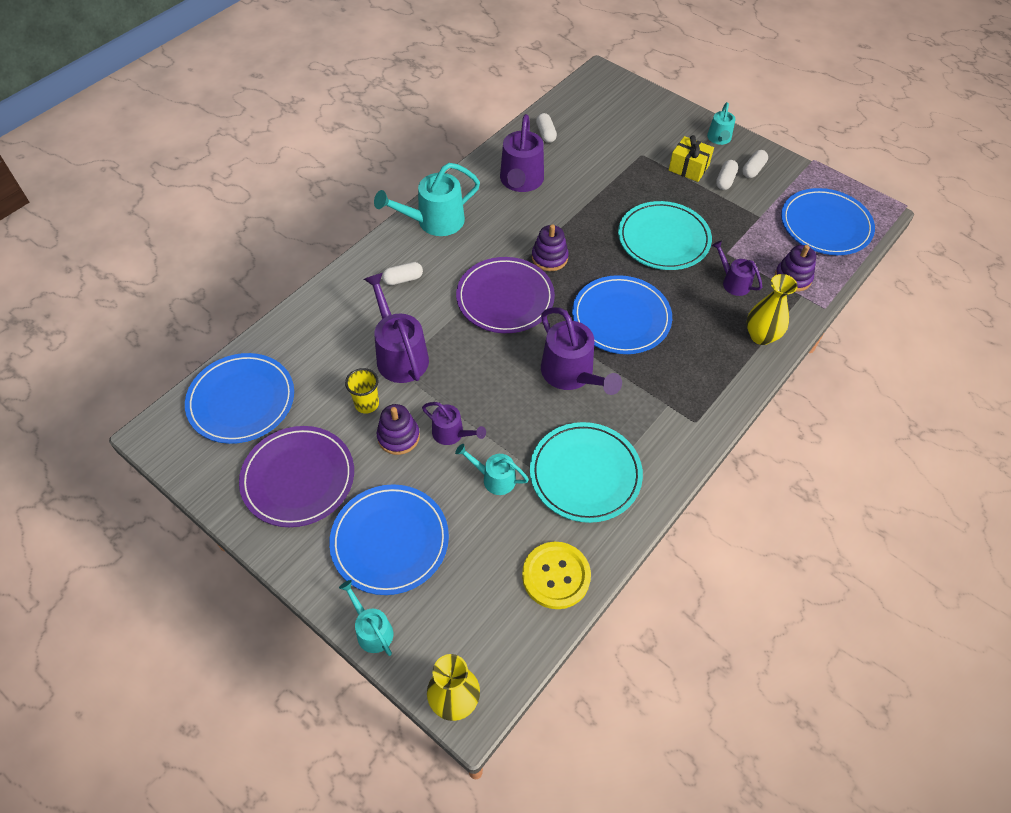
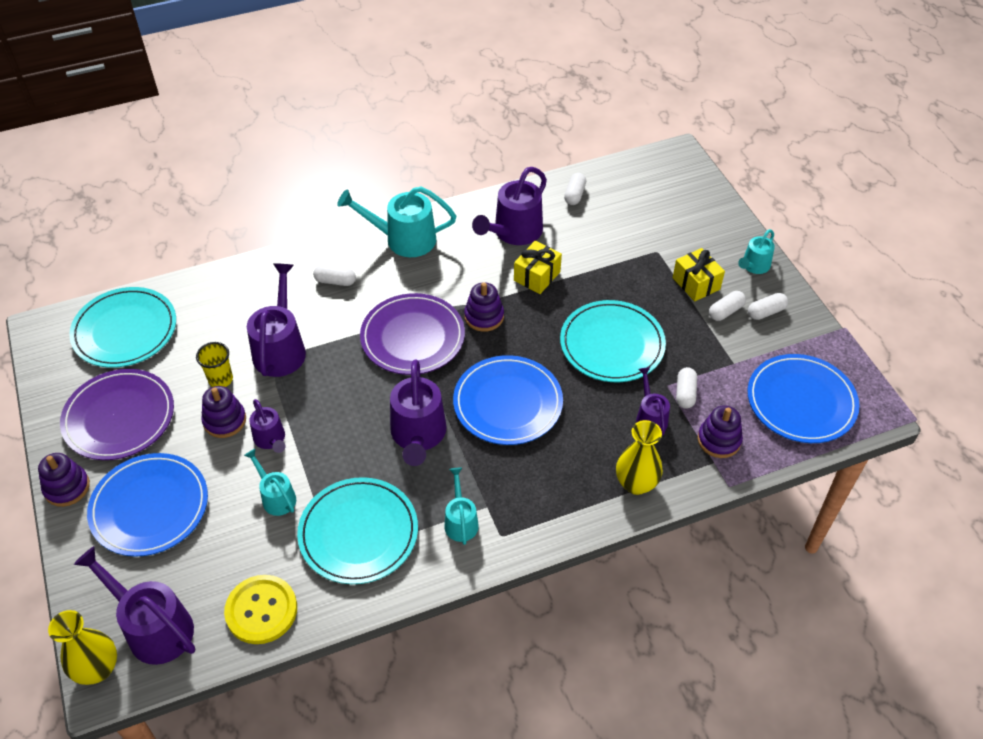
camera: 30 degrees right, 5 degrees down
(241, 401) = (125, 330): blue plate -> turquoise plate
(298, 562) = (67, 487): none -> purple stacking toy
(371, 630) = (79, 574): turquoise watering can -> turquoise watering can (460, 521)
(475, 639) = (153, 627): none -> purple watering can
(566, 209) = (537, 276): none -> yellow gift
(743, 253) = (685, 393): none -> white capsule

